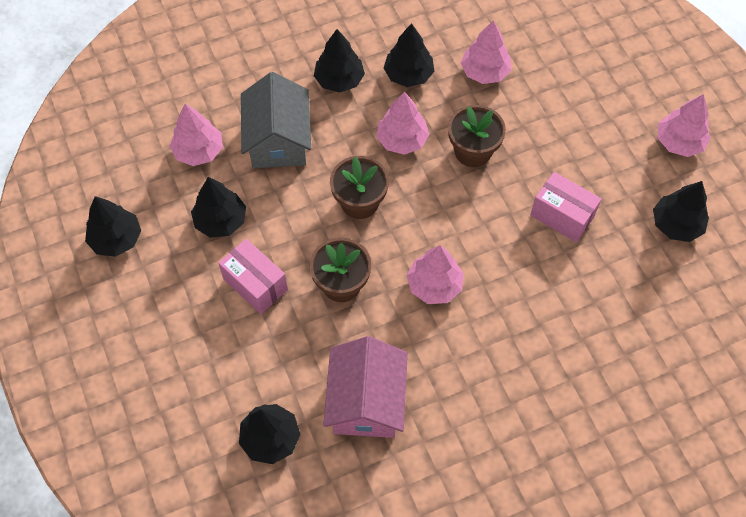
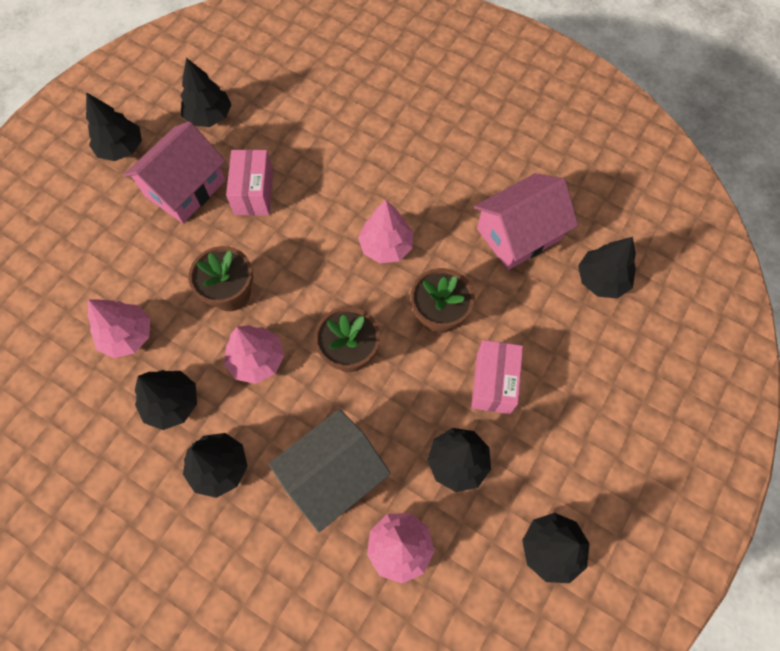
camera: 125 degrees left, 5 degrees up
(601, 168) = (185, 188): none -> pink house
(679, 142) = (121, 148): pink tree -> black tree

